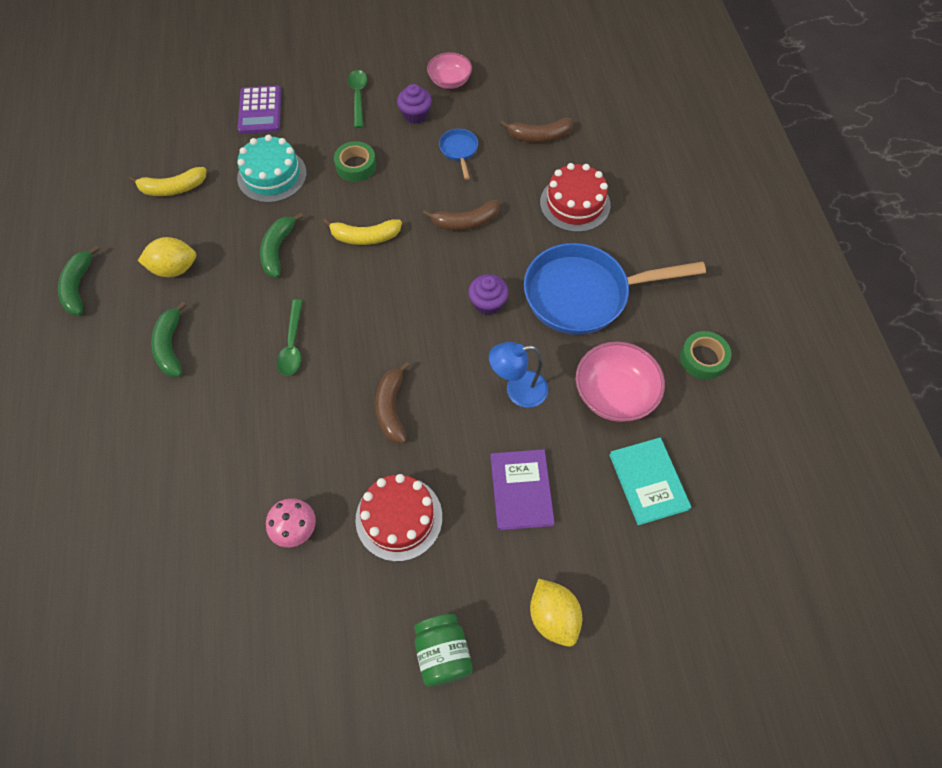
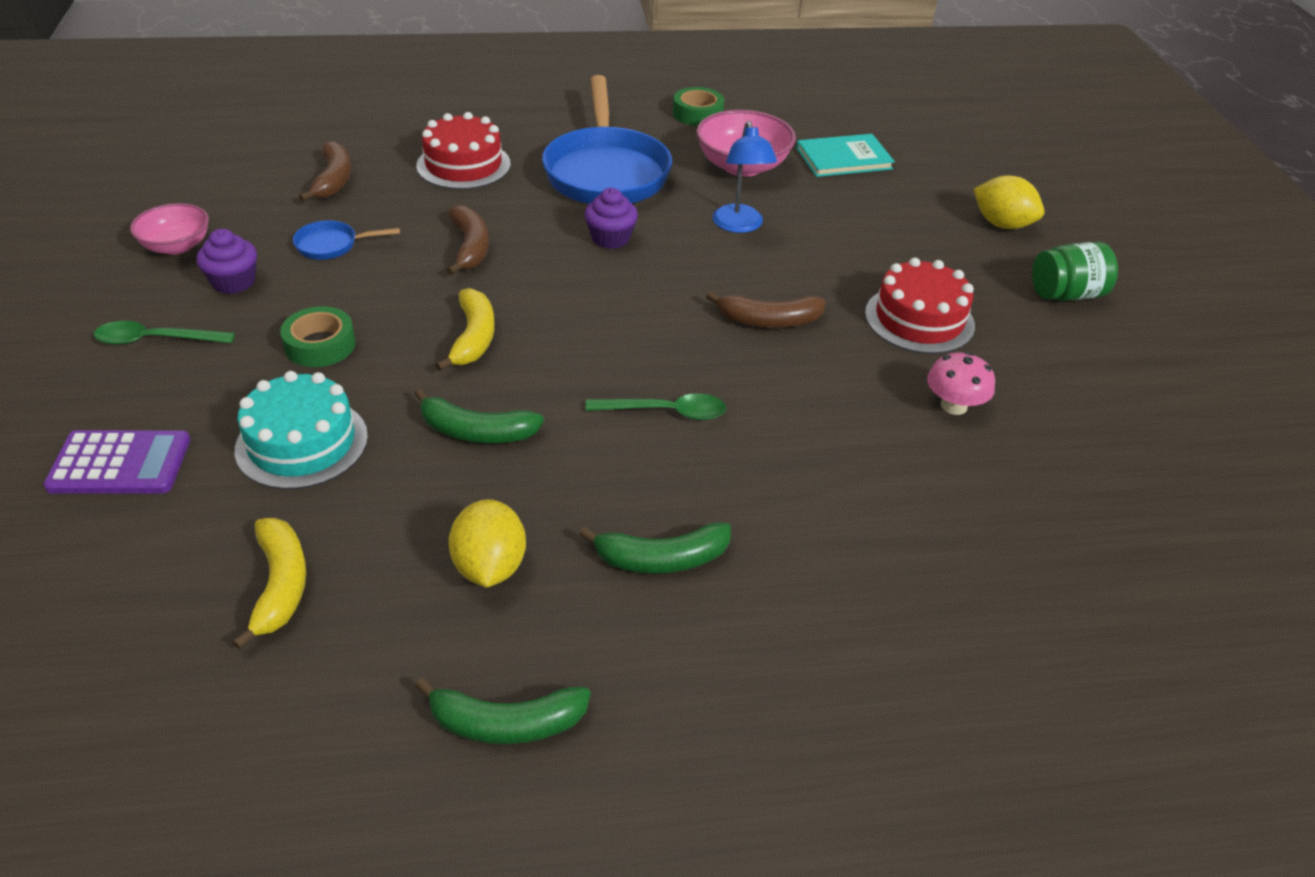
camera: 90 degrees left, 20 degrees down
(521, 490) = (867, 233): purple book -> none
(553, 616) = (1002, 224): yellow lemon -> yellow lemon turned 60 degrees clockwise

